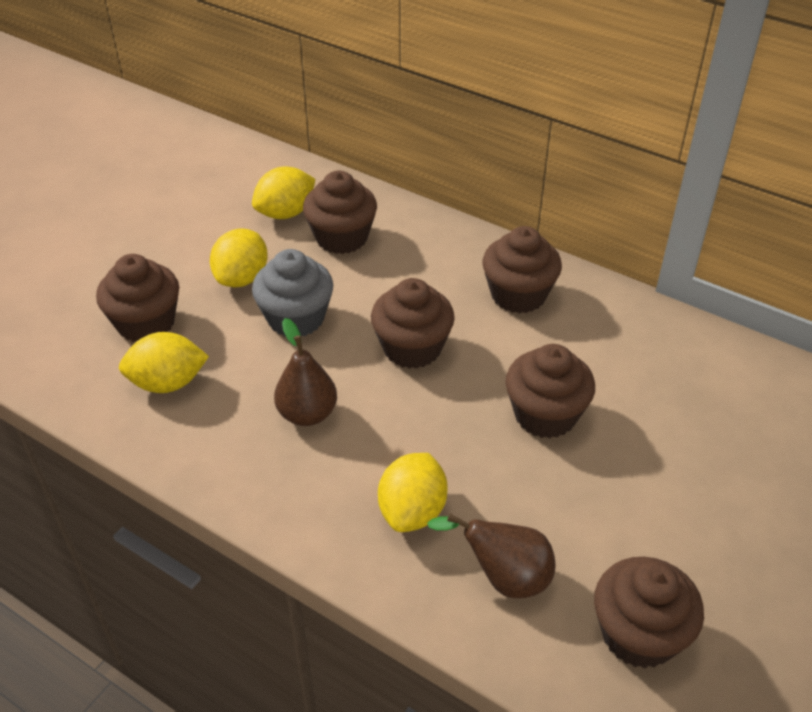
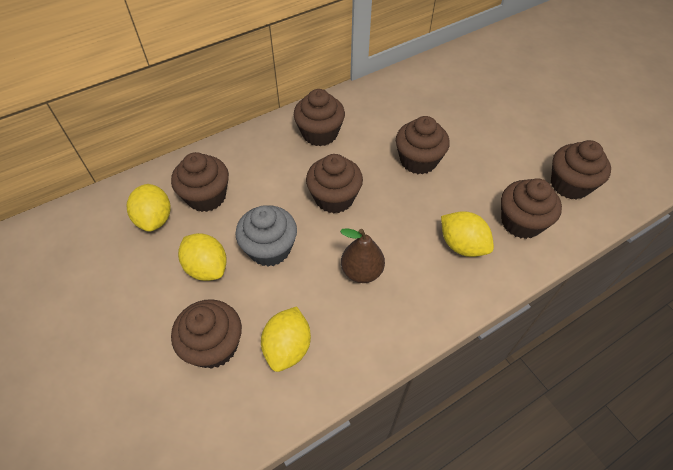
camera: 65 degrees left, 10 degrees up
(504, 577) = (521, 222): brown pear -> brown cupcake

